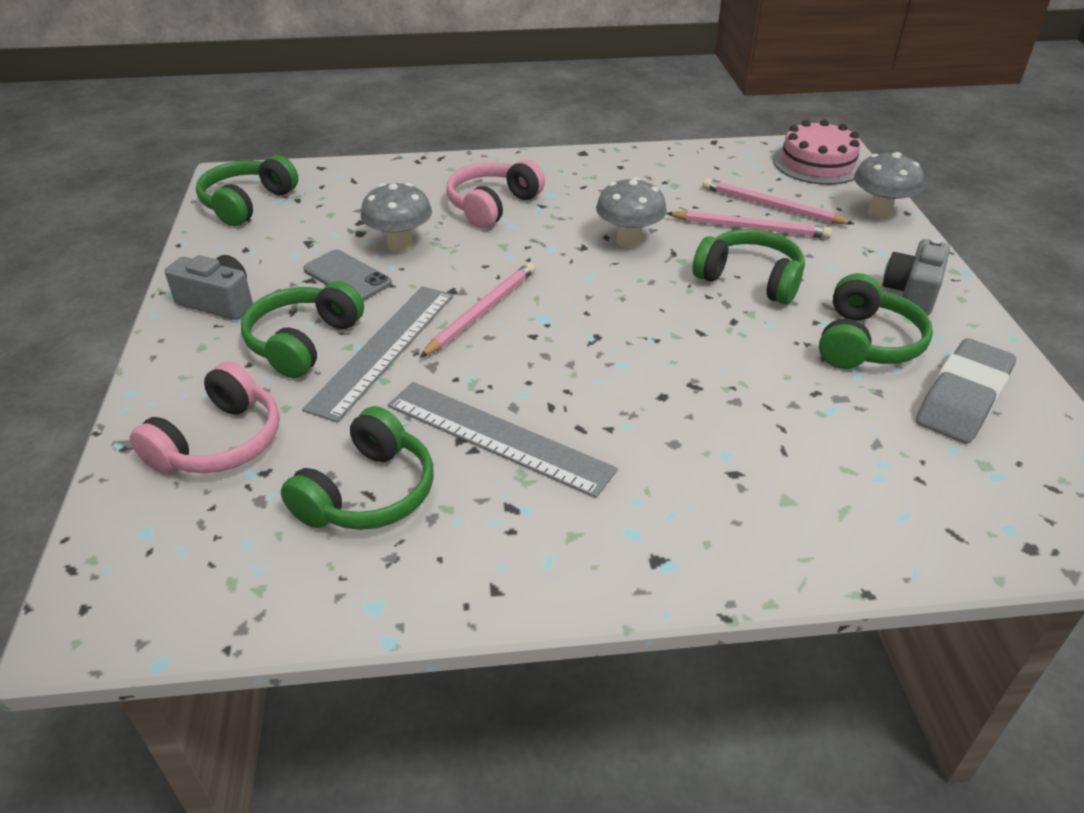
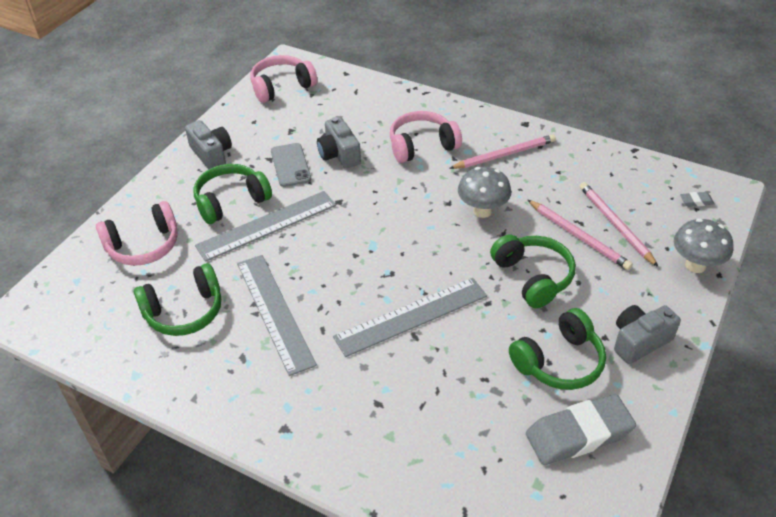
camera: 35 degrees right, 5 degrees up
(247, 203) = (282, 87): green headphones -> pink headphones
(400, 245) = (339, 154): grey mushroom -> grey camera
(482, 311) = (342, 224): pink pencil -> pink pencil (504, 155)
(668, 368) = (411, 316): none -> grey ruler
(817, 163) = (696, 201): pink cake -> grey eraser

